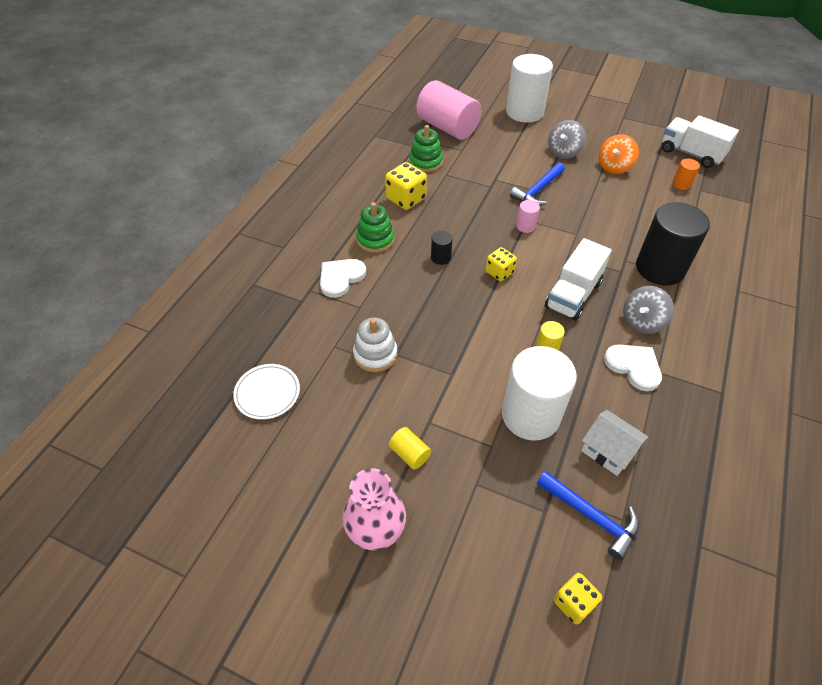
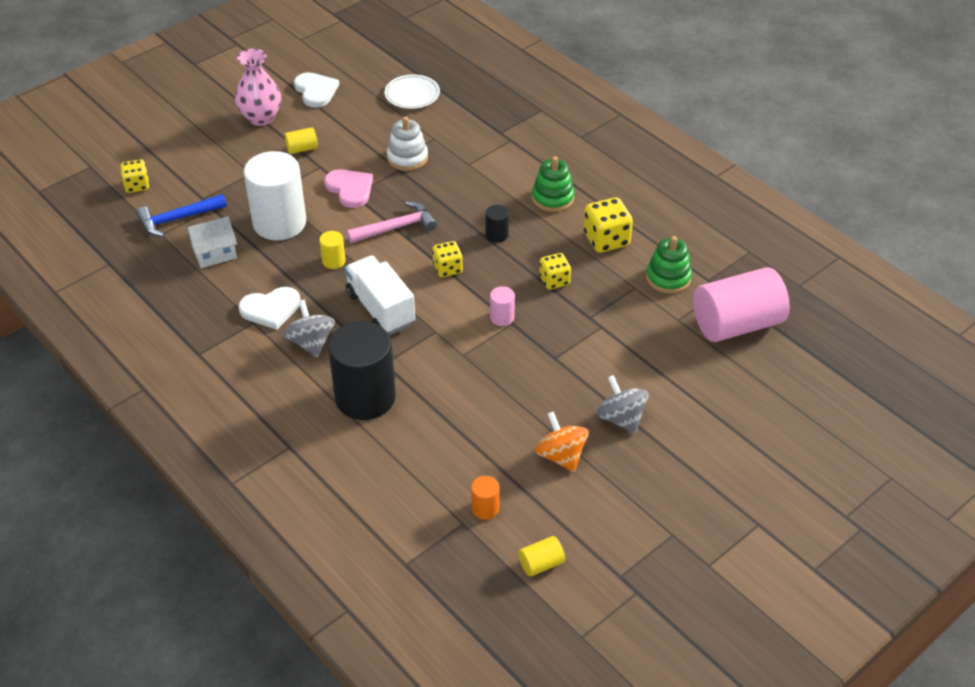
camera: 115 degrees right, 5 degrees down
(340, 278) = (513, 162): white heart -> white heart (316, 91)
(446, 380) = (350, 189): none -> pink heart
(468, 212) = (554, 280): none -> yellow dice
(475, 323) = (396, 227): none -> pink hammer
(524, 112) = (738, 420): white cylinder -> none
(537, 190) = (557, 356): blue hammer -> none
(691, 154) = (541, 564): white truck -> yellow cylinder

